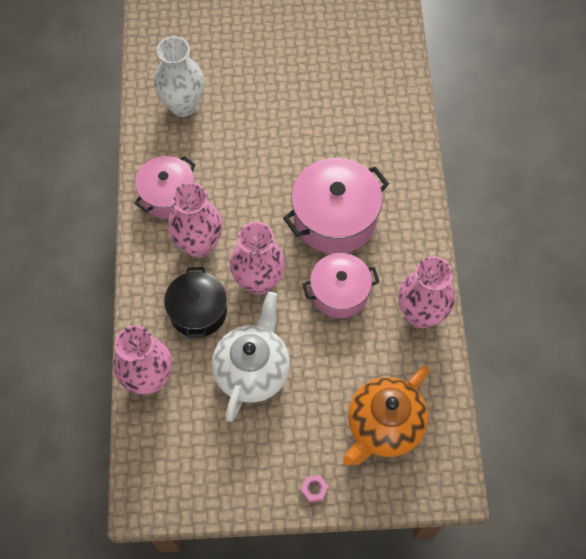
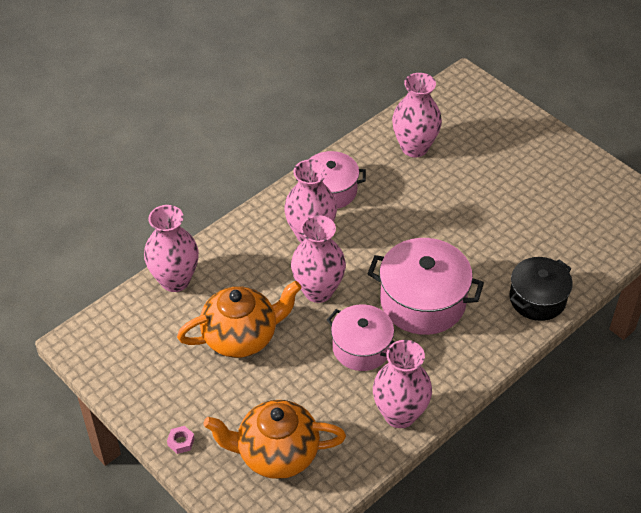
camera: 50 degrees right, 15 degrees down
(183, 105) = (414, 147): white vase -> pink vase
(198, 311) = (256, 272): black pot -> black pot (537, 299)
(252, 370) = (241, 337): white teapot -> orange teapot

